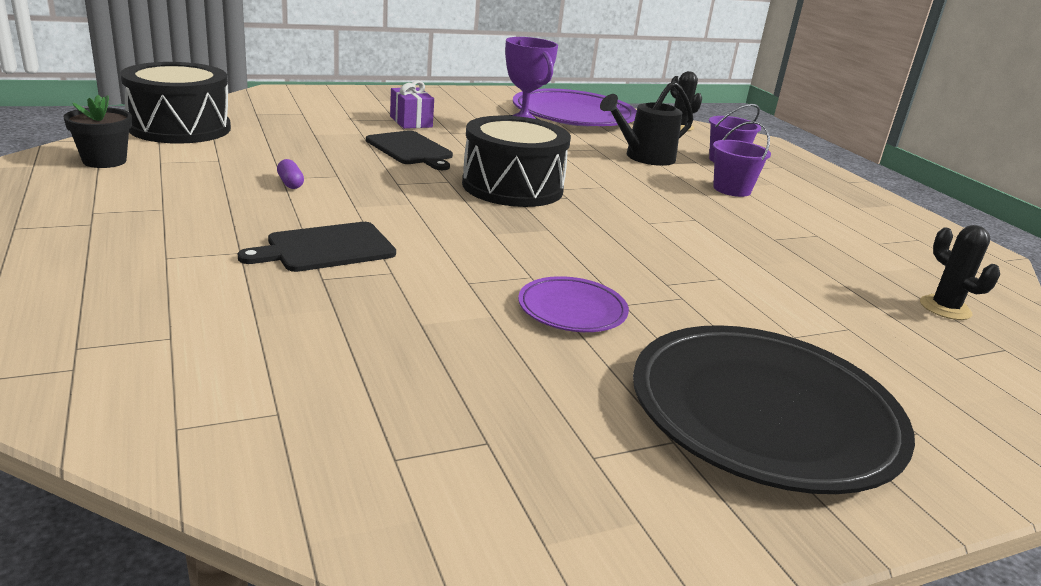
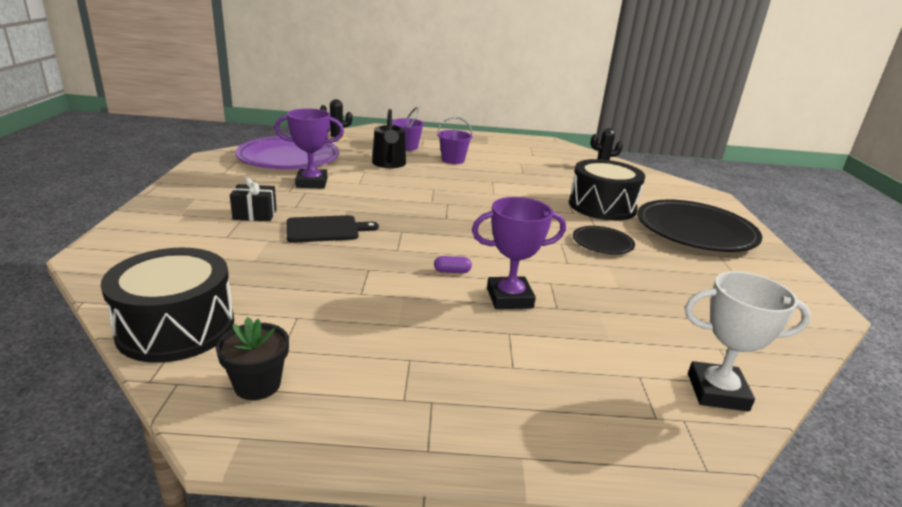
camera: 65 degrees left, 0 degrees up
(146, 401) = (717, 392): none -> white trophy
(290, 183) = (376, 291): purple capsule -> purple capsule (452, 271)
(326, 248) = (509, 298): black cutting board -> purple trophy
(411, 122) = (255, 214): purple gift -> black gift
(512, 187) = (423, 214): black drum -> black drum (602, 206)
(572, 310) = (602, 243): purple plate -> black plate

